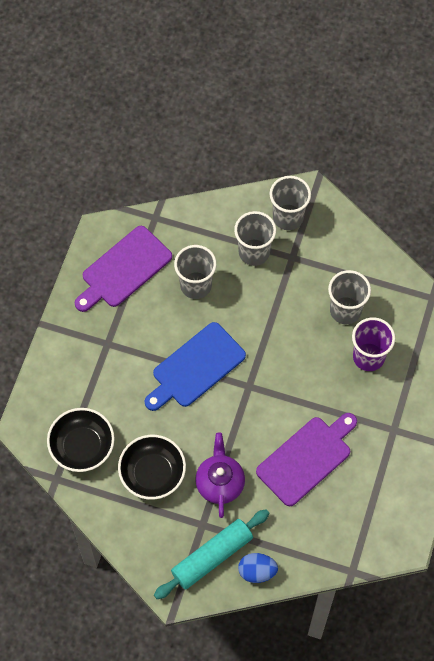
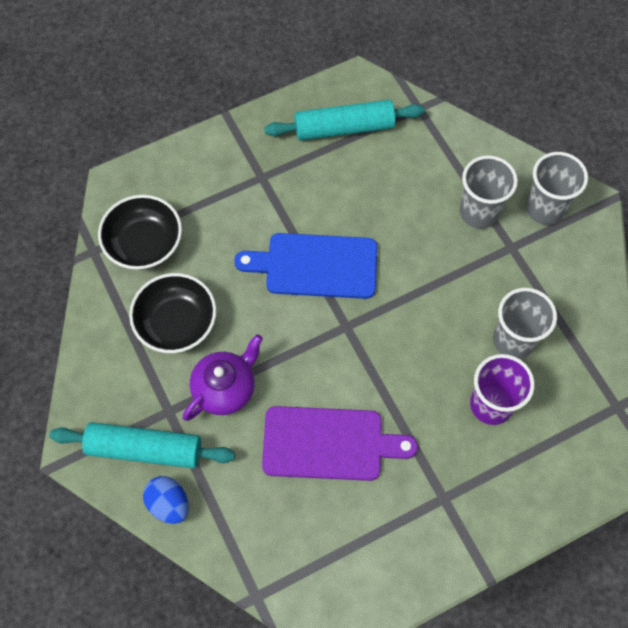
camera: 45 degrees right, 0 degrees up
(124, 269) = (344, 128): purple cutting board -> turquoise rolling pin
(196, 285) = (393, 195): grey cup -> none

